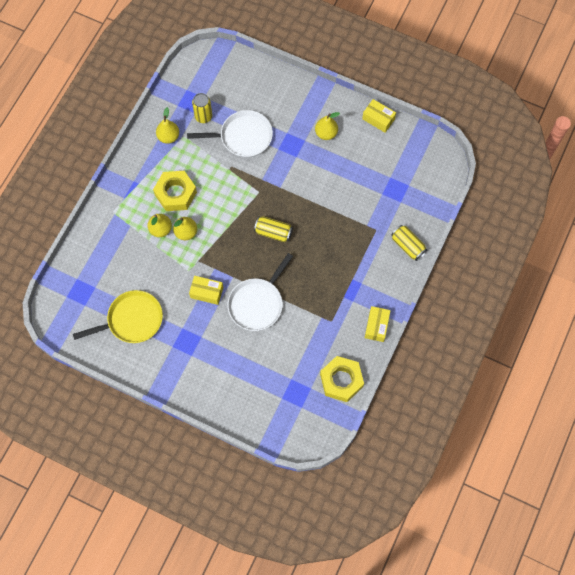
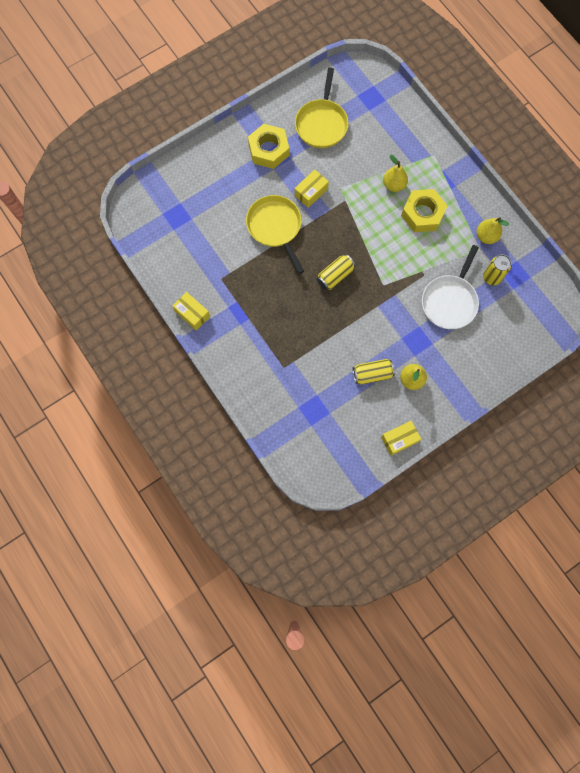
camera: 120 degrees right, 5 degrees up
(186, 232) = (378, 204): yellow pear -> none
(257, 304) = (275, 227): white pan -> yellow pan
(341, 380) = (164, 257): yellow nut -> yellow nut (268, 150)
(408, 246) = (250, 386): yellow can -> yellow can (372, 374)

